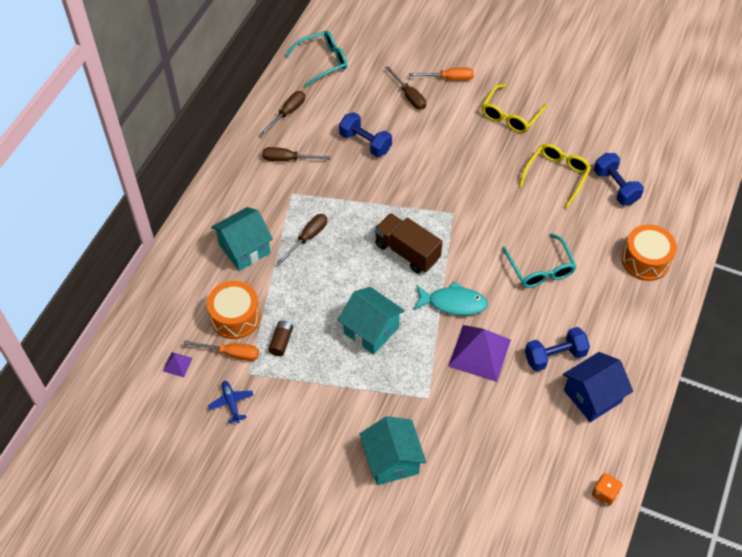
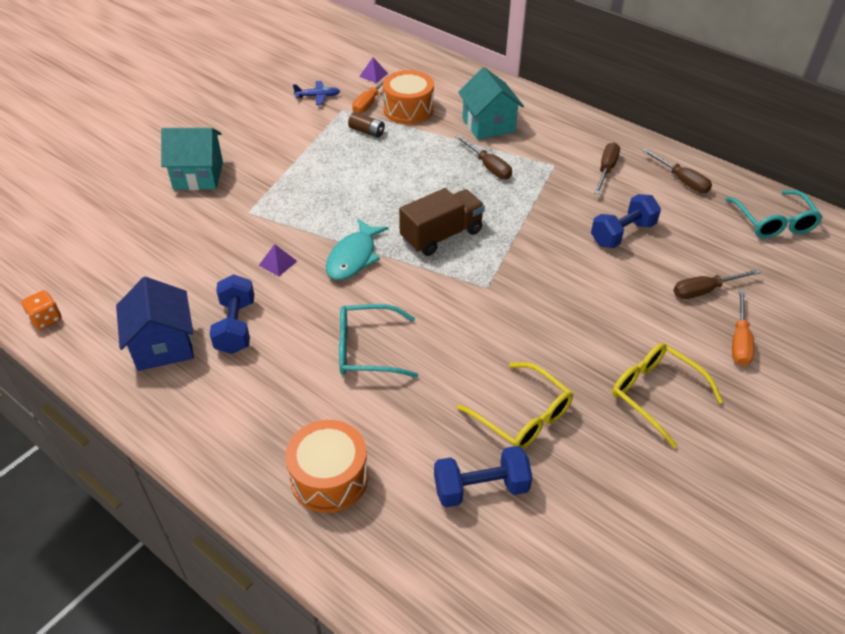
camera: 105 degrees right, 10 degrees down
(371, 330) = (350, 189): turquoise house -> none
(479, 353) = (277, 263): purple pyramid -> purple pyramid, size x0.45

